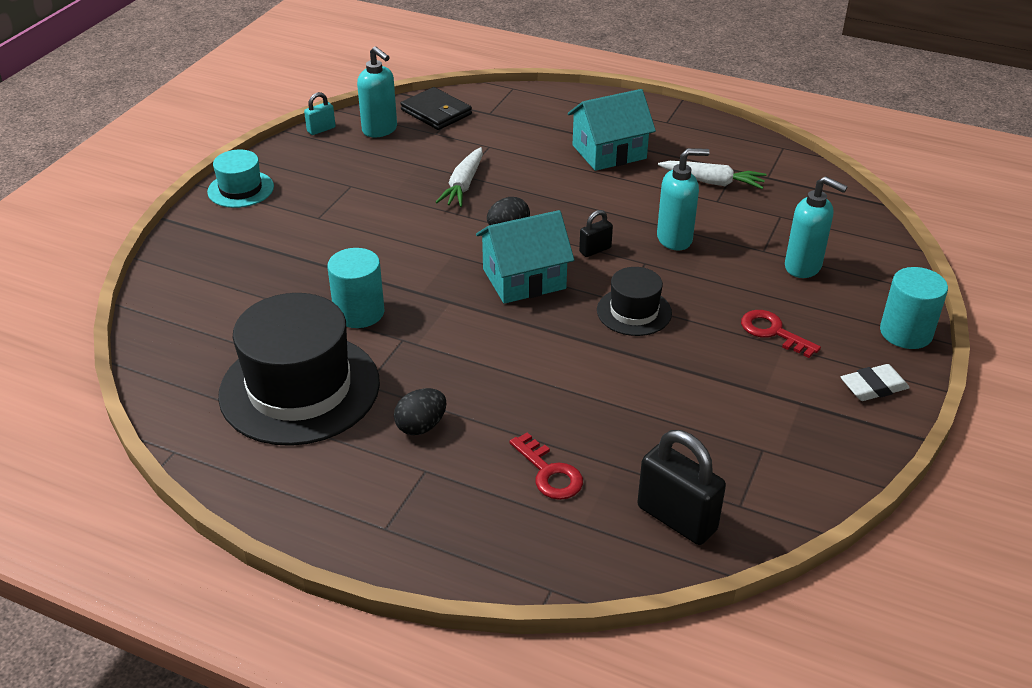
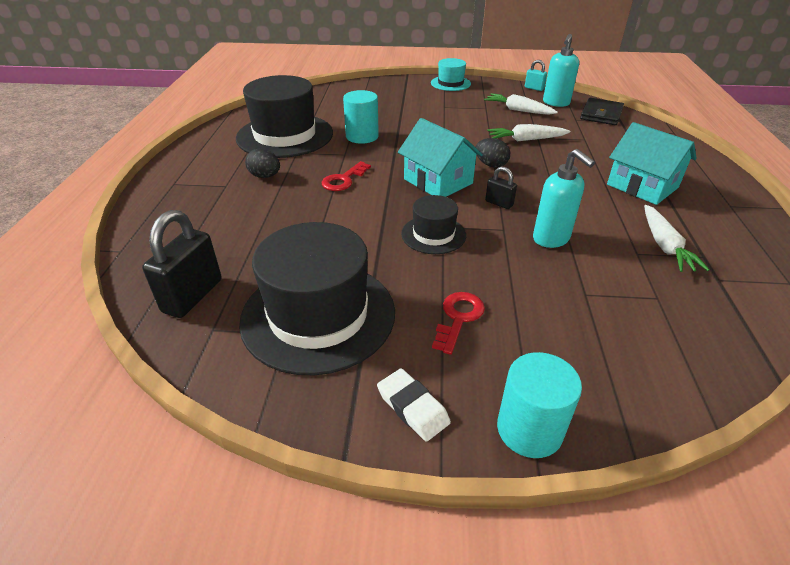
camera: 70 degrees right, 0 degrees up
(378, 164) = (518, 110): none -> white carrot
(549, 473) = (232, 230): red key -> red key (343, 180)
(741, 422) = (318, 315): none -> black hat
(803, 267) = (582, 326): turquoise soap dispenser -> none

